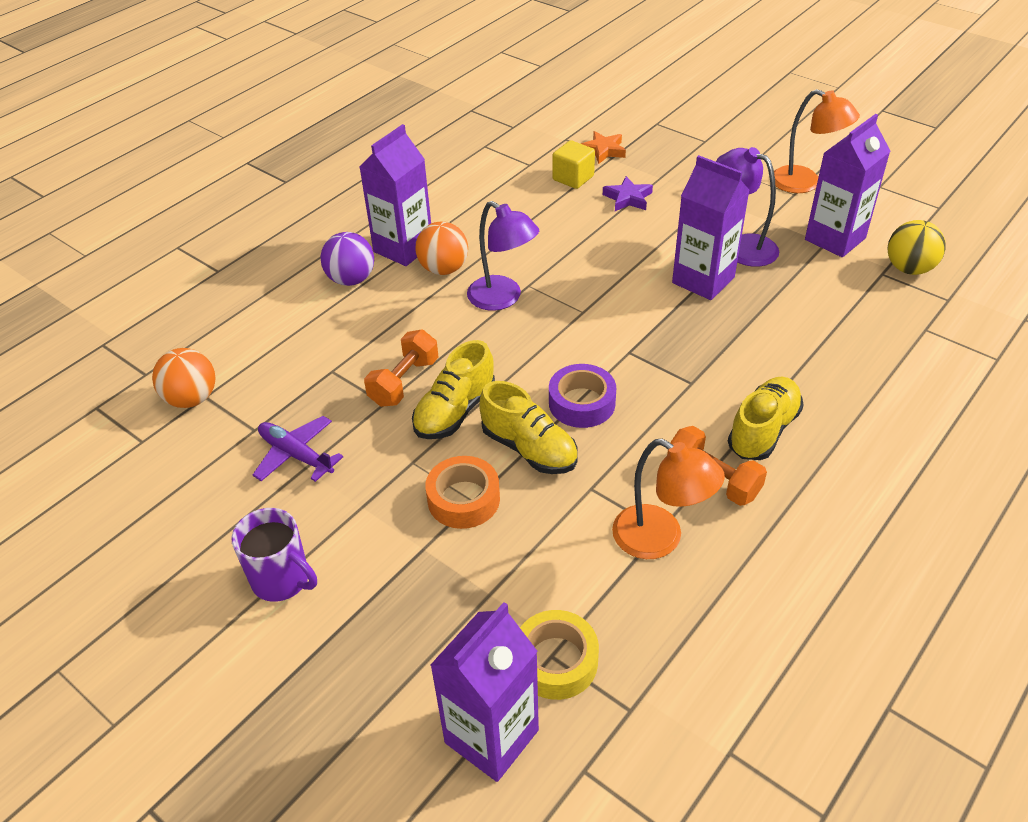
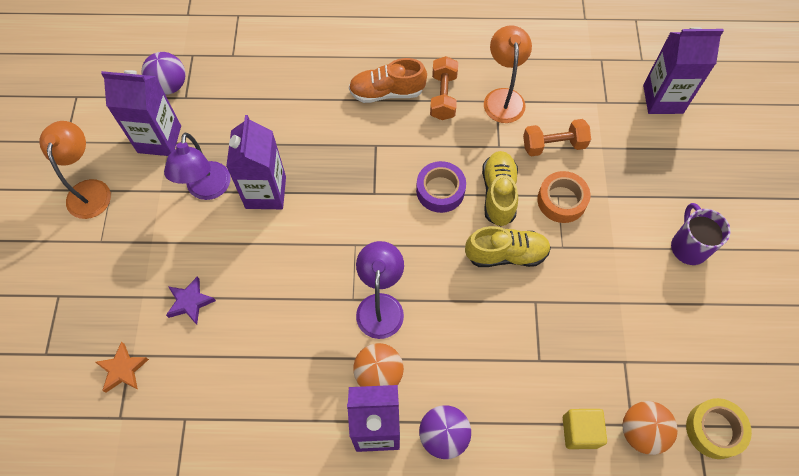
camera: 130 degrees left, 20 degrees up
(296, 455) = (617, 316): purple plane -> none
(404, 382) = (509, 304): orange dumbbell -> orange dumbbell (553, 145)
(556, 661) = (607, 98): yellow tape -> yellow tape (714, 430)
(573, 178) = (185, 365): yellow cube -> yellow cube (580, 431)
(763, 430) = (387, 92): yellow shoe -> orange shoe
(909, 268) = (169, 85): yellow ball -> purple ball

